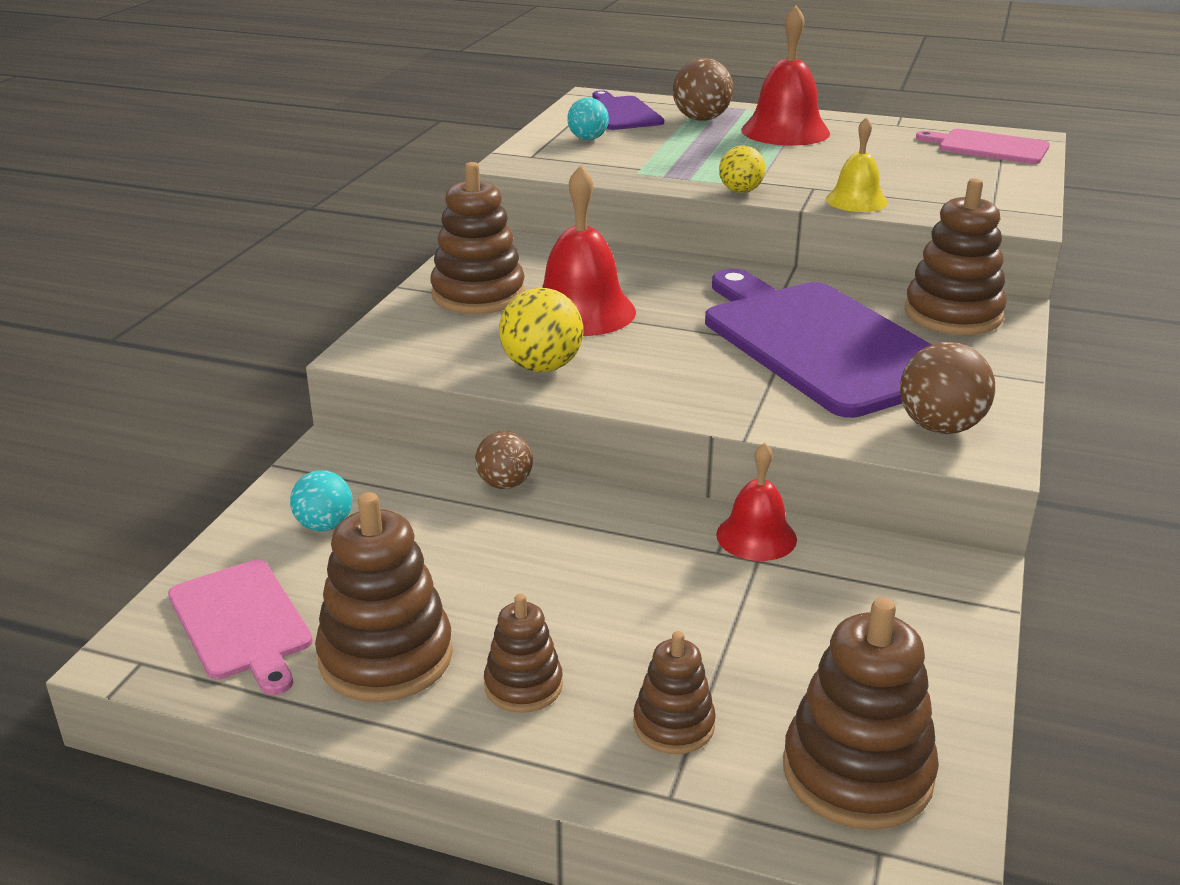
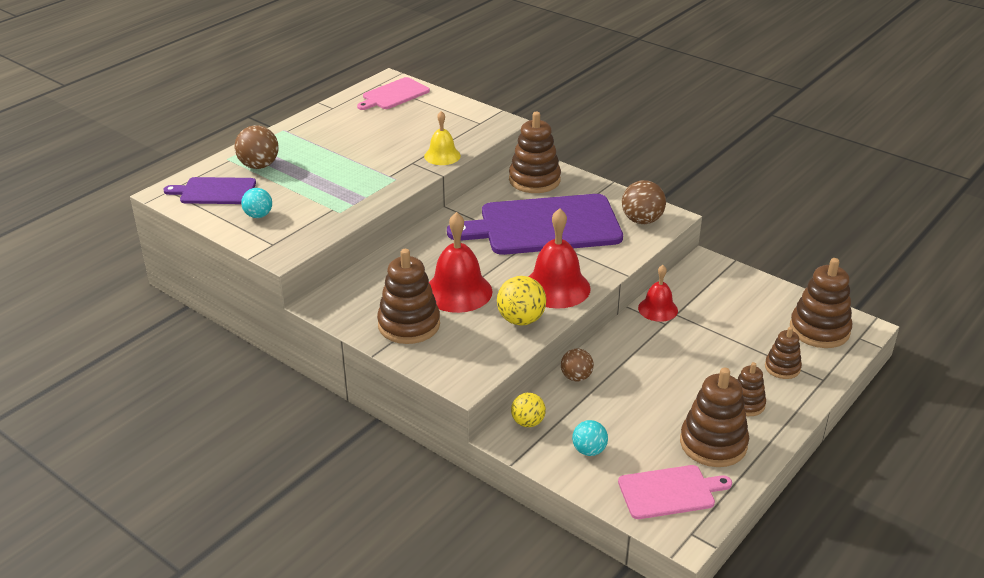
camera: 70 degrees left, 5 degrees up
(740, 191) = (400, 186): yellow ball -> yellow ball (528, 422)
(785, 131) = (310, 144): red bell -> red bell (556, 287)

